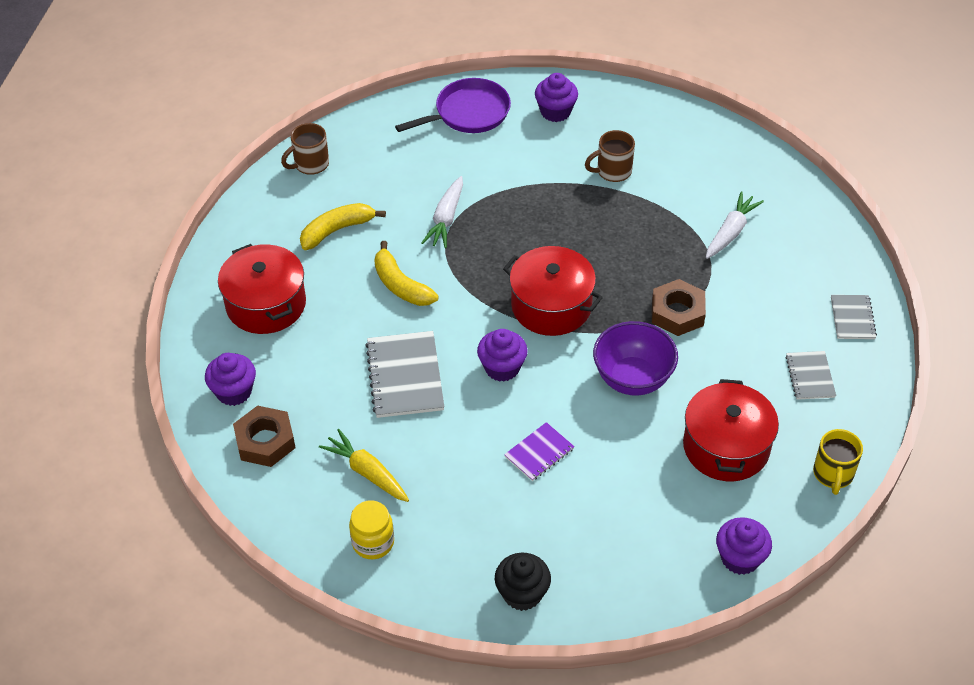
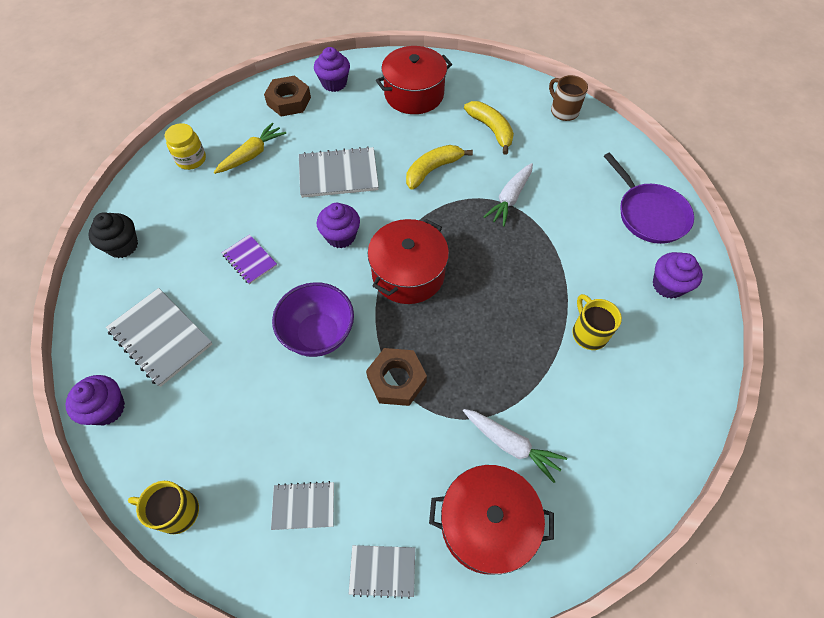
camera: 90 degrees right, 10 degrees up
(446, 218) = (510, 198): white carrot -> white carrot turned 75 degrees counterclockwise
(612, 171) = (588, 333): brown mug -> yellow mug
(649, 524) = (161, 337): none -> grey notebook
(726, 446) = (229, 409): red pot -> red pot (486, 524)

